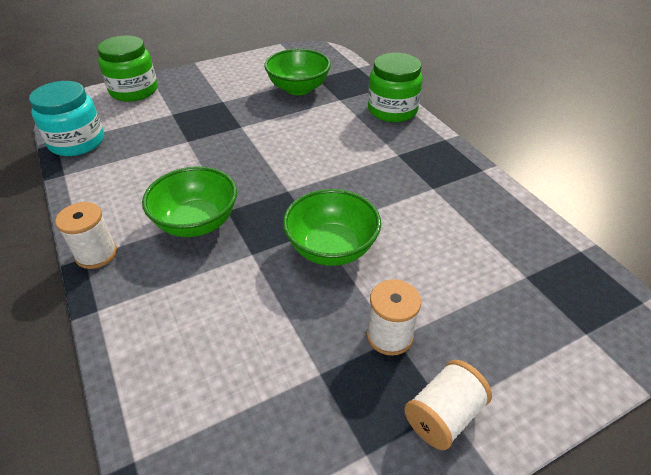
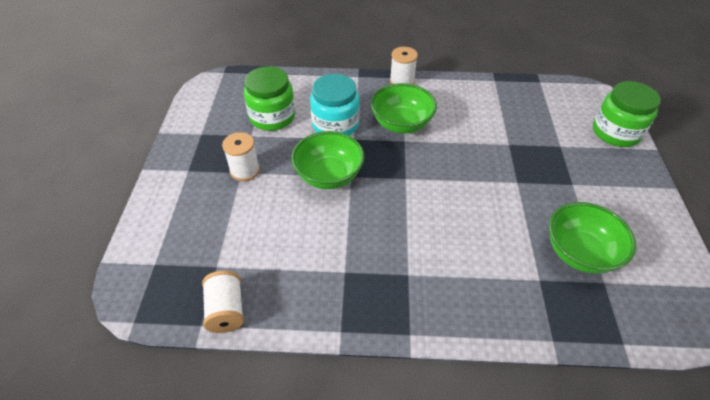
camera: 120 degrees right, 5 degrees up
(77, 142) = (536, 90): turquoise jar -> turquoise jar (335, 125)
(392, 110) = (492, 318): green jar -> green jar (272, 117)
(443, 415) = (187, 167): white spool -> white spool (226, 310)

